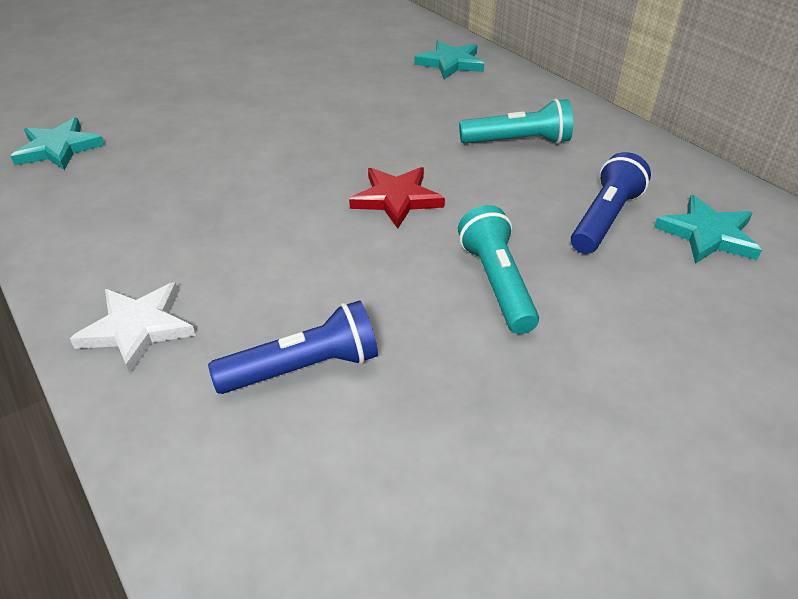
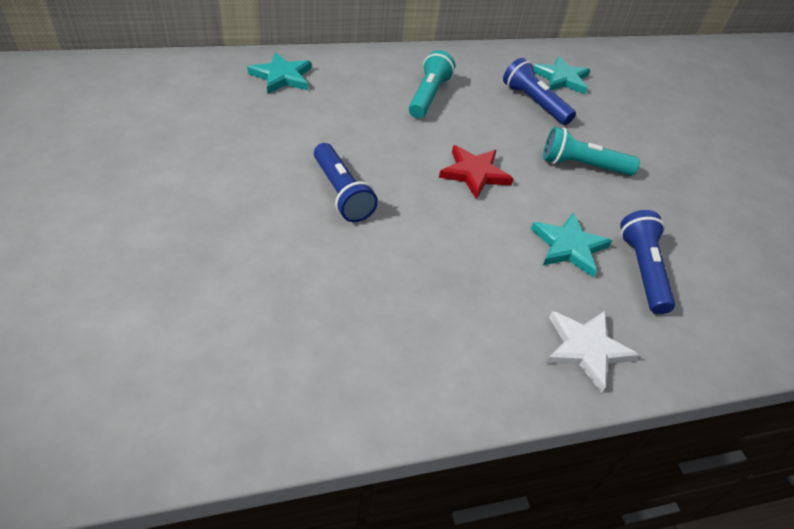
camera: 75 degrees left, 5 degrees up
(59, 148) = (256, 377): turquoise star -> turquoise star (569, 246)
(297, 131) = (341, 193): none -> blue flashlight

